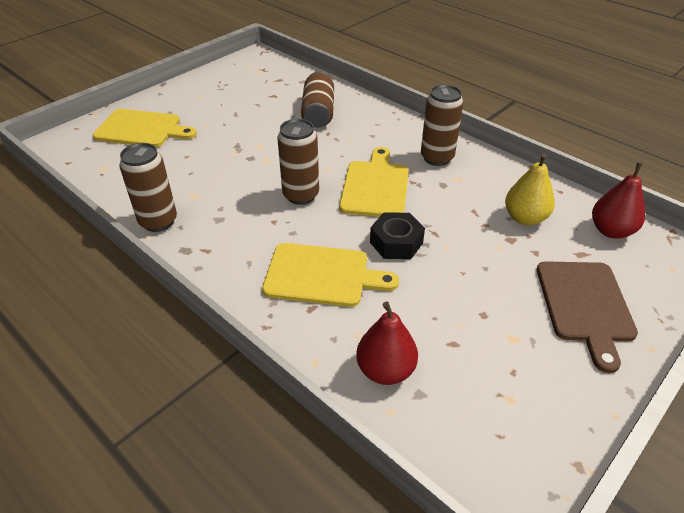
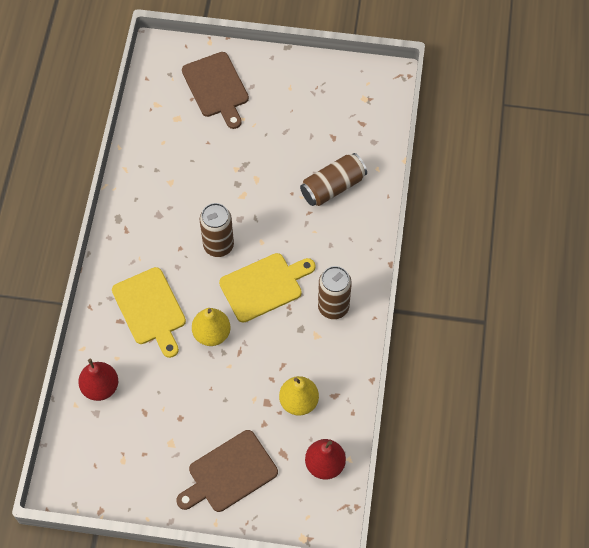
camera: 55 degrees right, 20 degrees up
(142, 129) = (216, 88): yellow cutting board -> brown cutting board
(158, 221) = (131, 183): brown can -> none
(396, 242) = (212, 334): black nut -> yellow pear

